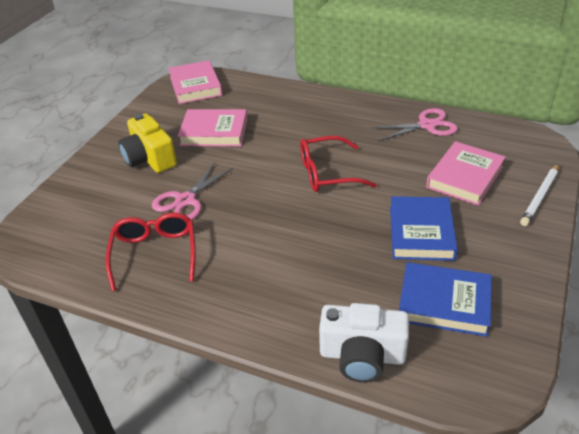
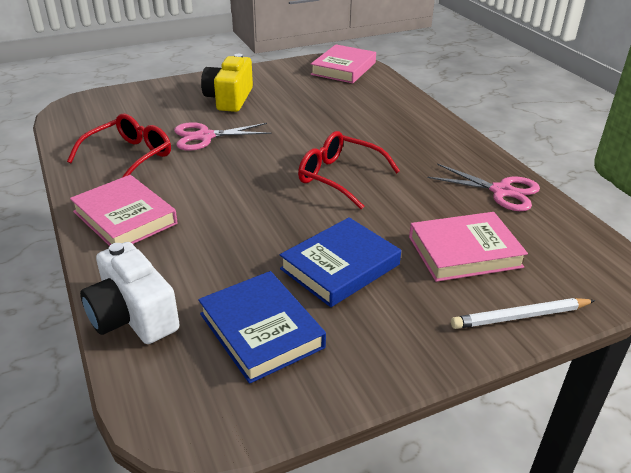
camera: 40 degrees right, 5 degrees down
(214, 132) = (303, 104): pink book -> pink book (125, 217)

